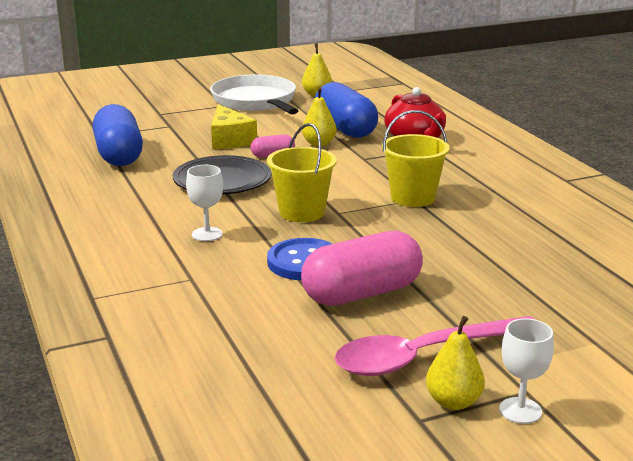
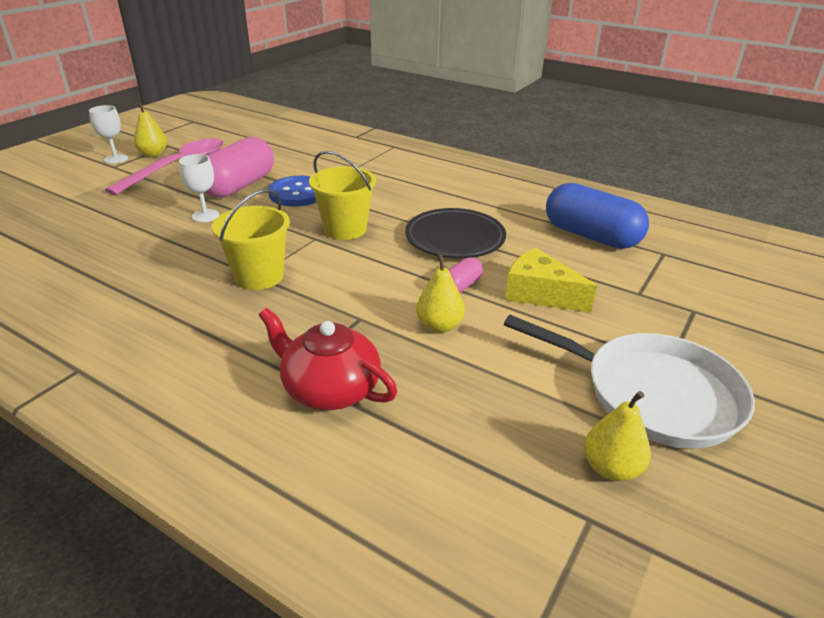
camera: 145 degrees right, 10 degrees up
(207, 234) = (390, 192): white goblet -> white goblet (205, 216)
(345, 129) = (445, 373): blue capsule -> none

